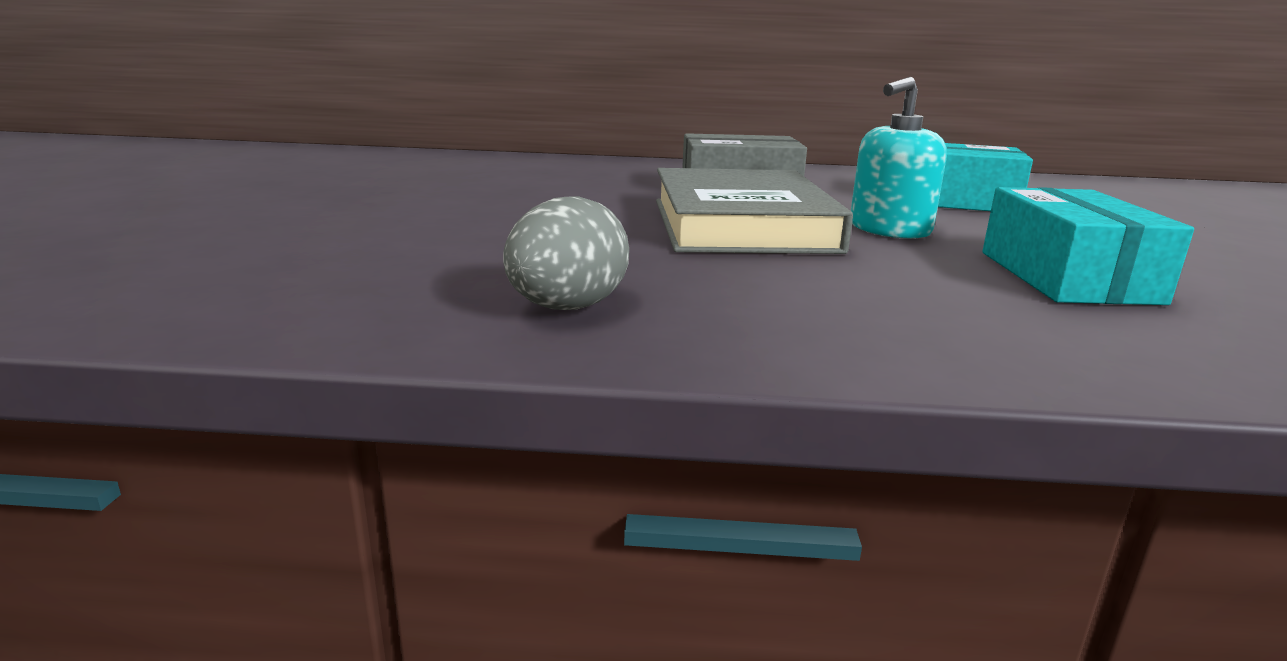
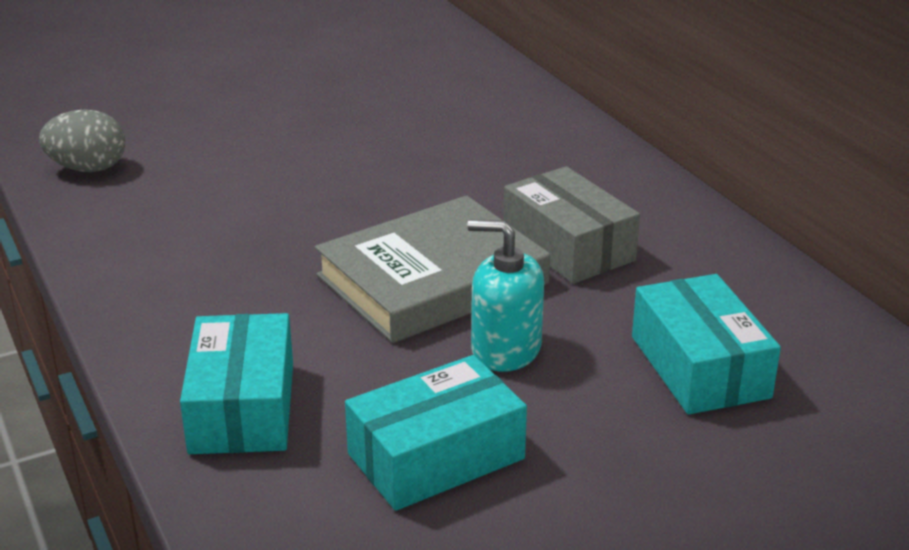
camera: 60 degrees right, 10 degrees up
(567, 308) = (163, 278): grey egg -> grey egg (88, 168)
(936, 326) = (242, 407): none -> turquoise box

